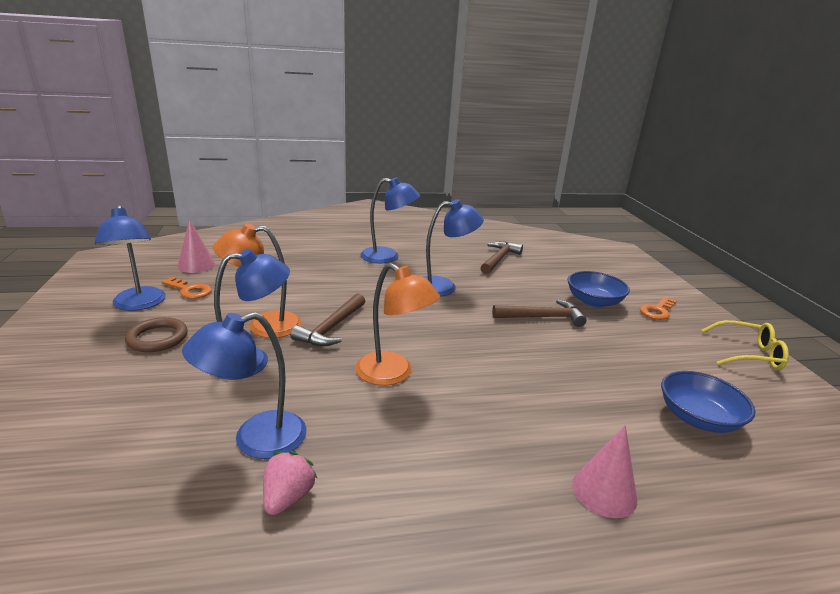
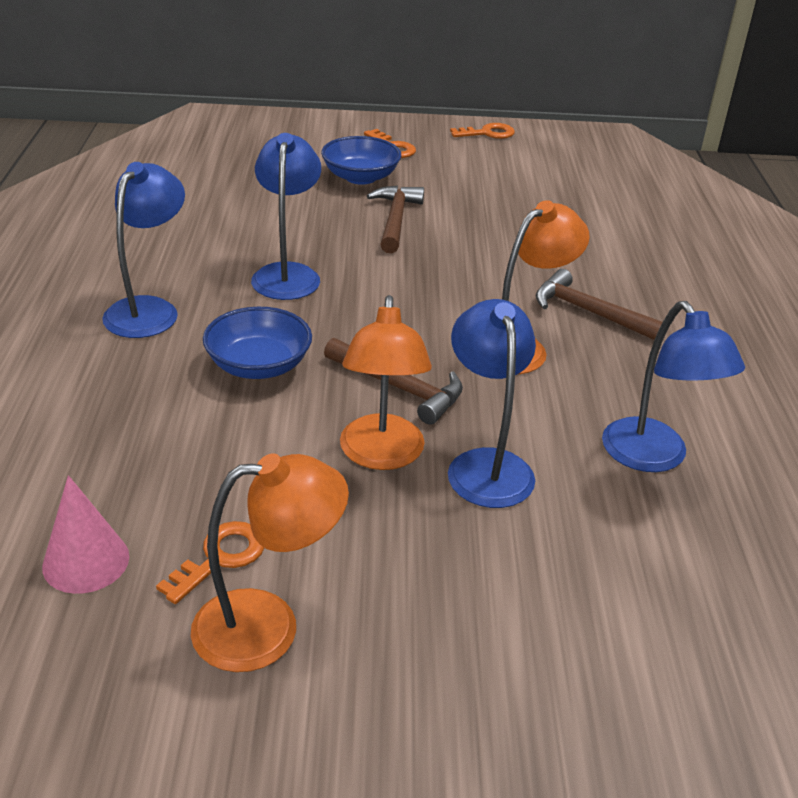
camera: 80 degrees left, 10 degrees up
(139, 304) = (268, 626): blue lamp -> orange lamp
(157, 338) = (408, 578): brown ring -> none
(288, 497) = (735, 434): pink strawberry -> none
(499, 259) = (203, 211): brown hammer -> brown hammer (590, 312)
(604, 491) = (692, 263): pink cone -> none
(698, 418) = (591, 192): blue bowl -> blue bowl (259, 365)
(748, 354) = (488, 133): yellow glasses -> orange key

